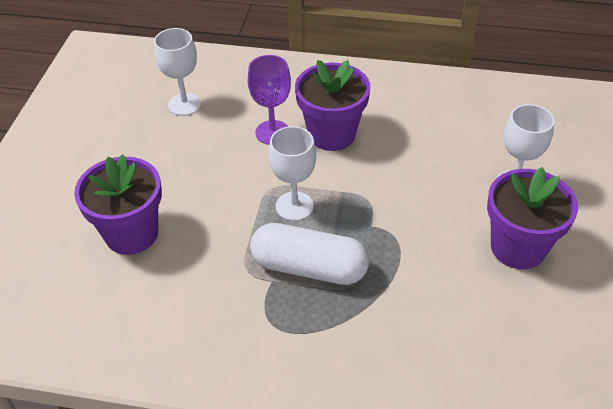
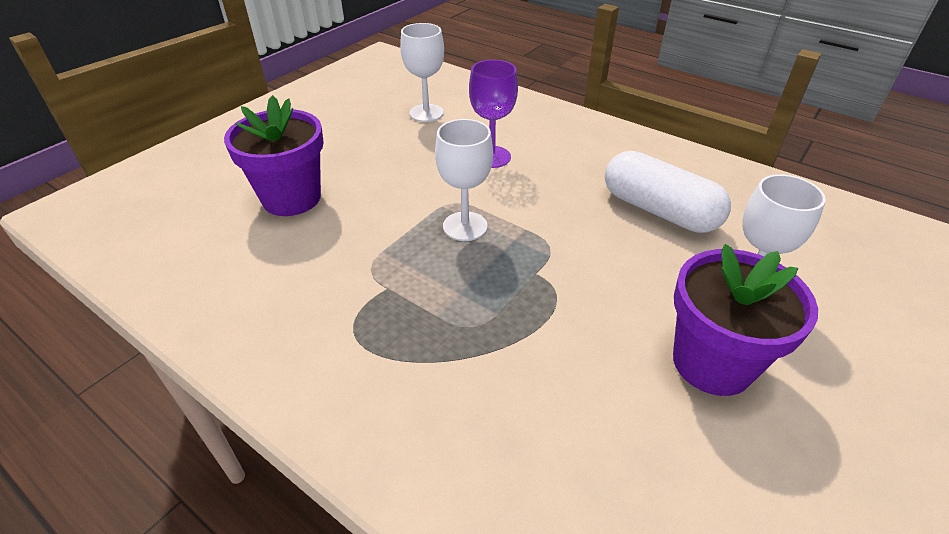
camera: 25 degrees right, 5 degrees down
(309, 267) = (436, 290): white capsule -> white capsule (659, 210)
(332, 134) = (552, 175): purple flower pot -> none

